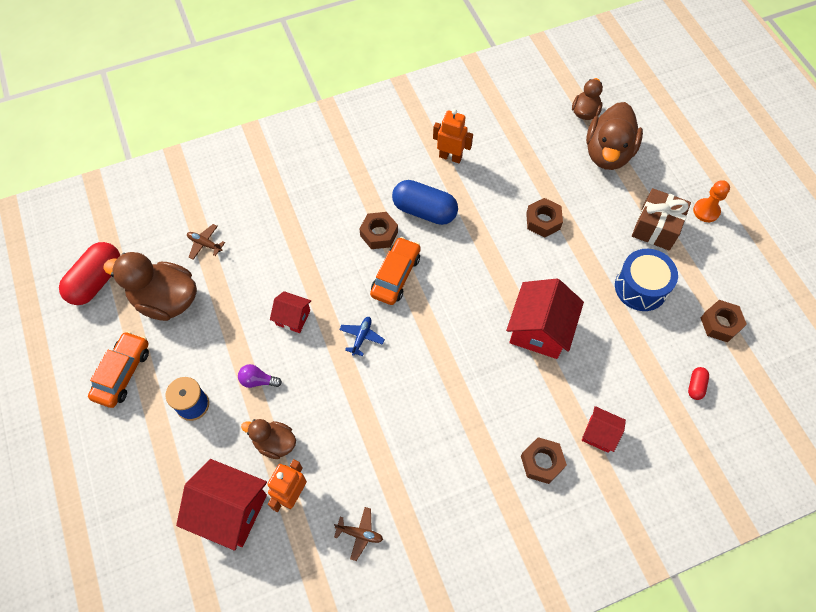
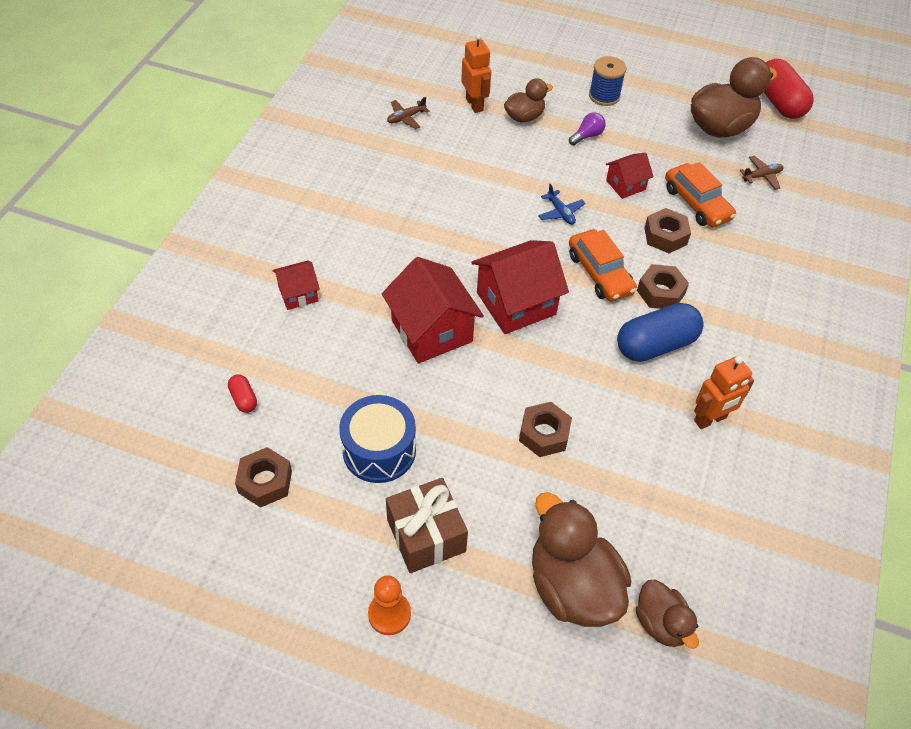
camera: 130 degrees right, 10 degrees down
(122, 373) = (671, 78): orange car -> orange car (697, 203)
(230, 510) = (500, 73): red house -> red house (516, 303)
(542, 462) = (326, 242): brown nut -> brown nut (665, 236)

